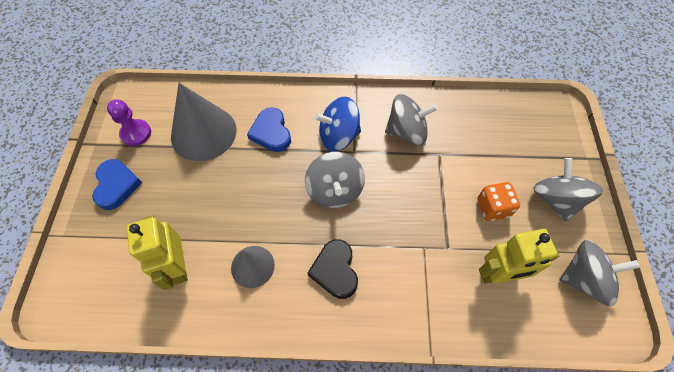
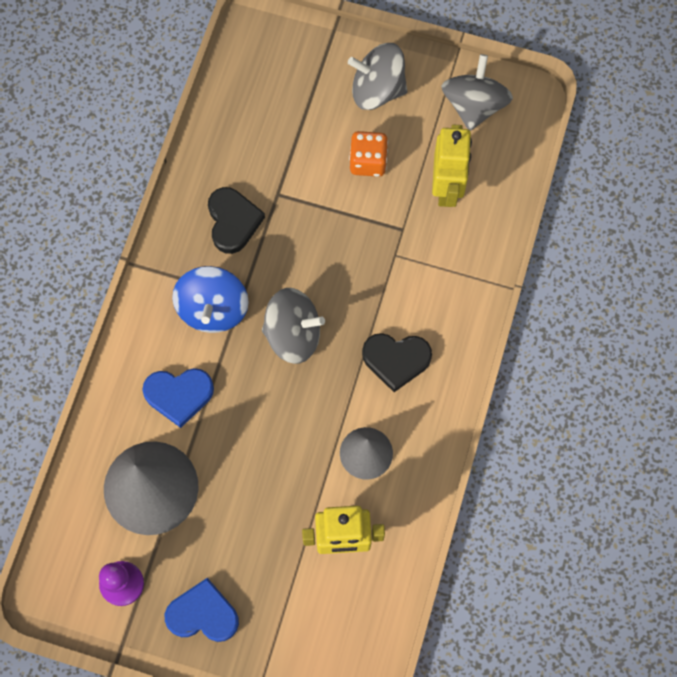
camera: 75 degrees left, 10 degrees up
(407, 132) = (233, 221): grey spinning top -> black heart

